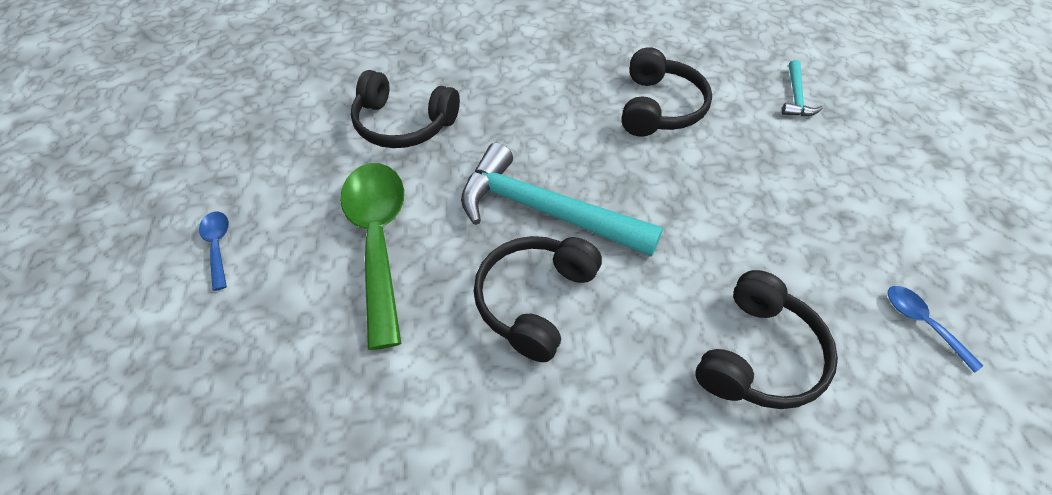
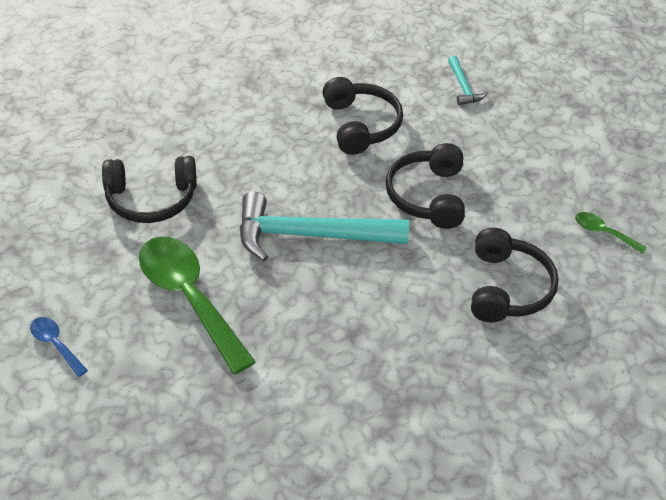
camera: 25 degrees left, 5 degrees down
(535, 301) = (337, 302): black headphones -> black headphones (428, 196)
(922, 323) = (603, 233): blue spoon -> green spoon

